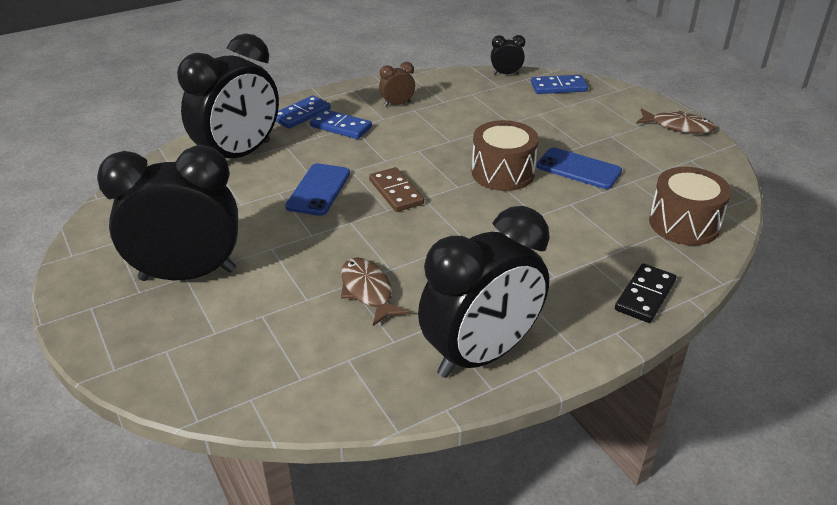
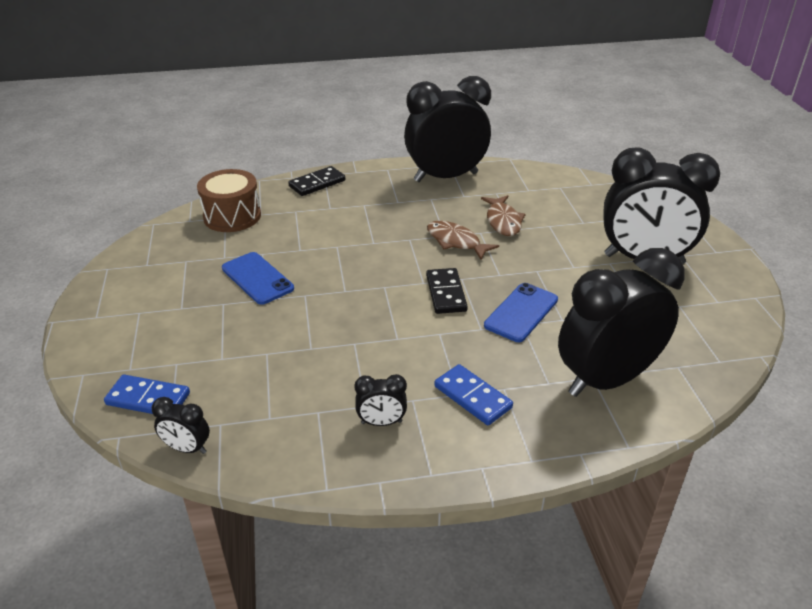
camera: 160 degrees left, 0 degrees up
(301, 114) = (519, 435): blue domino -> none
(396, 192) = (446, 293): brown domino -> black domino
(397, 104) = (381, 422): brown clock -> black clock
(503, 173) = (331, 290): brown drum -> none
(678, 127) = (101, 302): brown fish -> brown fish (456, 242)

